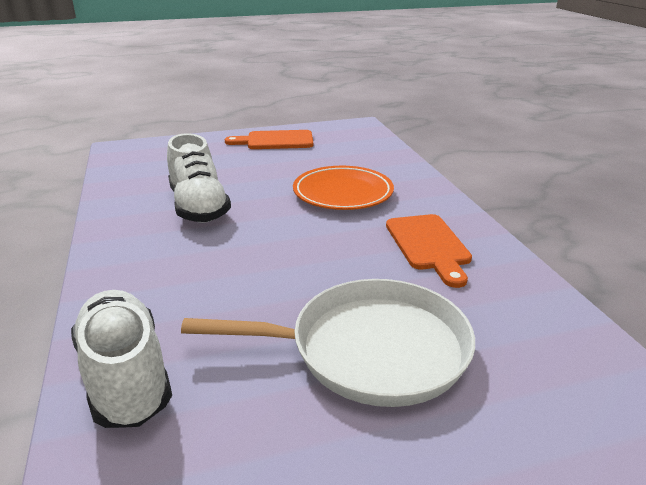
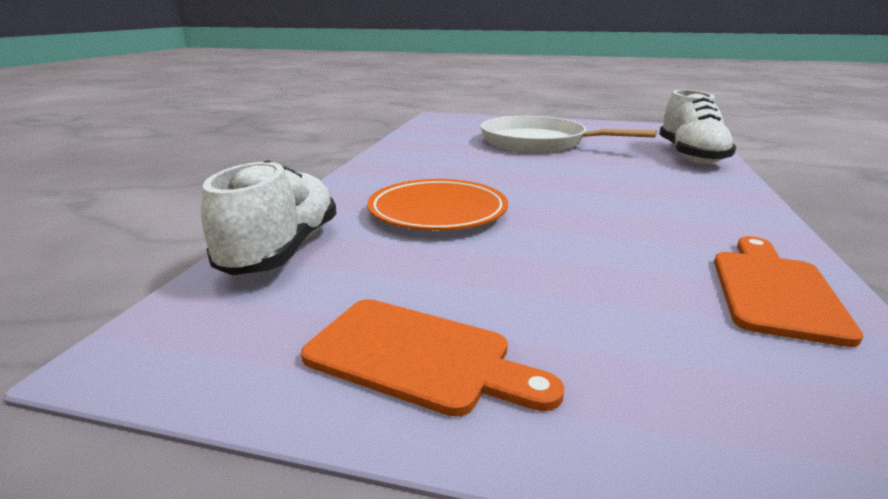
camera: 150 degrees left, 5 degrees down
(199, 207) = (645, 237): white shoe -> white shoe (281, 250)
(428, 245) = (429, 164): orange cutting board -> orange cutting board (774, 290)

